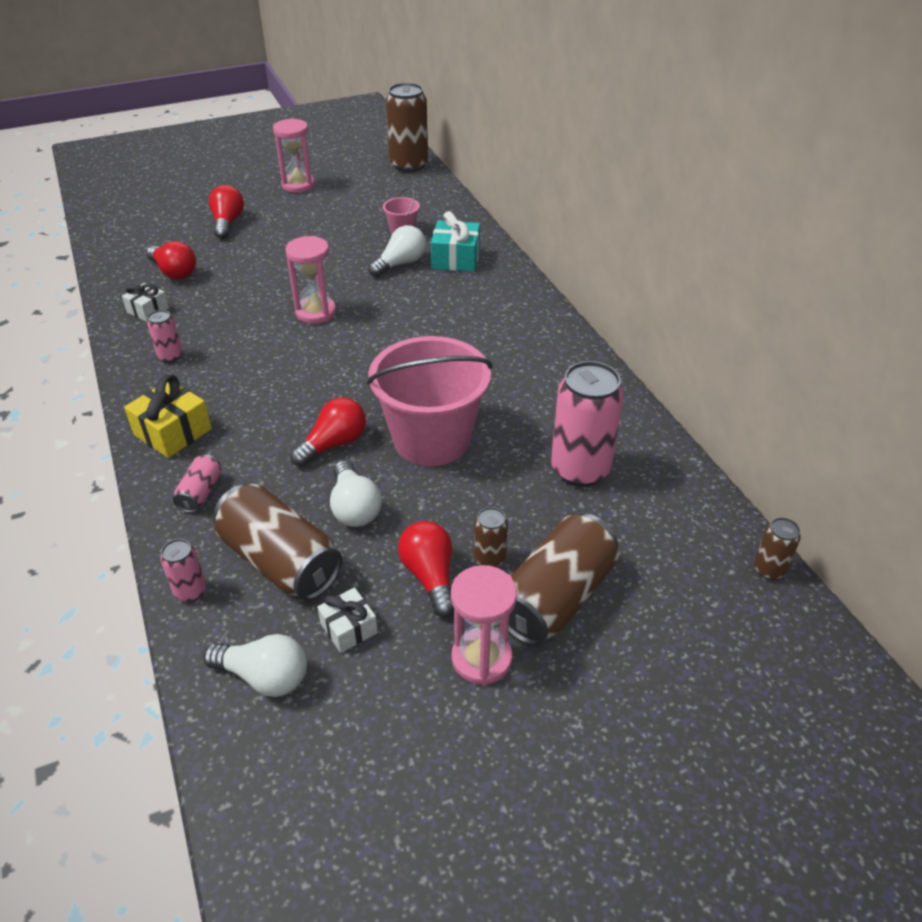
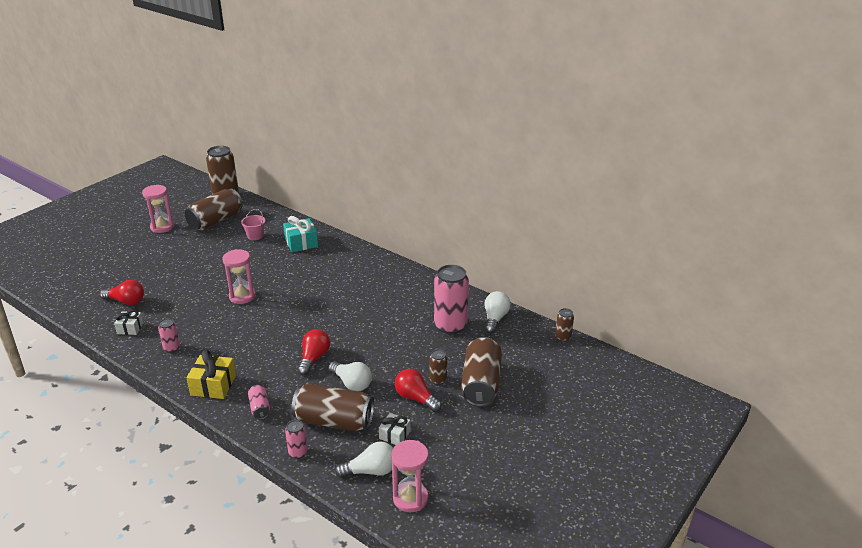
camera: 30 degrees left, 10 degrees down
(227, 223) = (134, 262): red light bulb -> none
(369, 195) = (215, 221): none -> brown can
(400, 264) = (270, 255): white light bulb -> white light bulb (495, 319)
(431, 439) = (365, 338): pink bucket -> none
(481, 658) = (467, 421): pink hourglass -> pink hourglass (410, 498)

